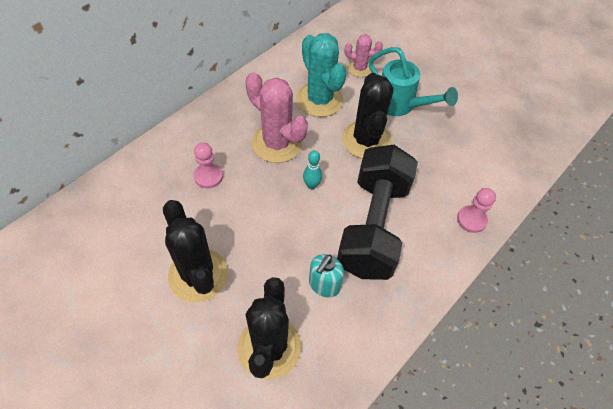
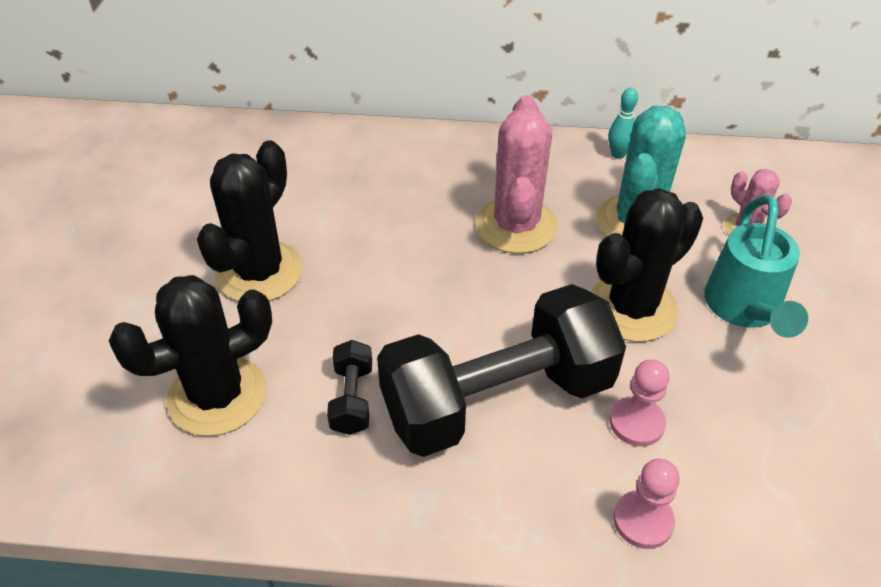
camera: 55 degrees right, 10 degrees down
(208, 176) = (399, 199): pink pawn -> pink pawn (636, 423)
(311, 185) = (491, 296): turquoise bowling pin -> turquoise bowling pin (618, 154)
(324, 285) = (352, 399): turquoise soap dispenser -> black dumbbell

